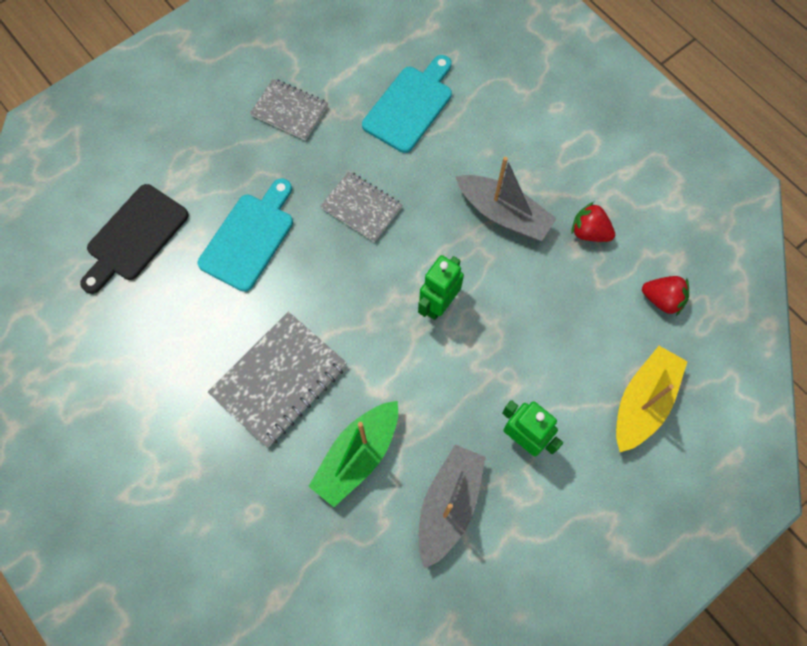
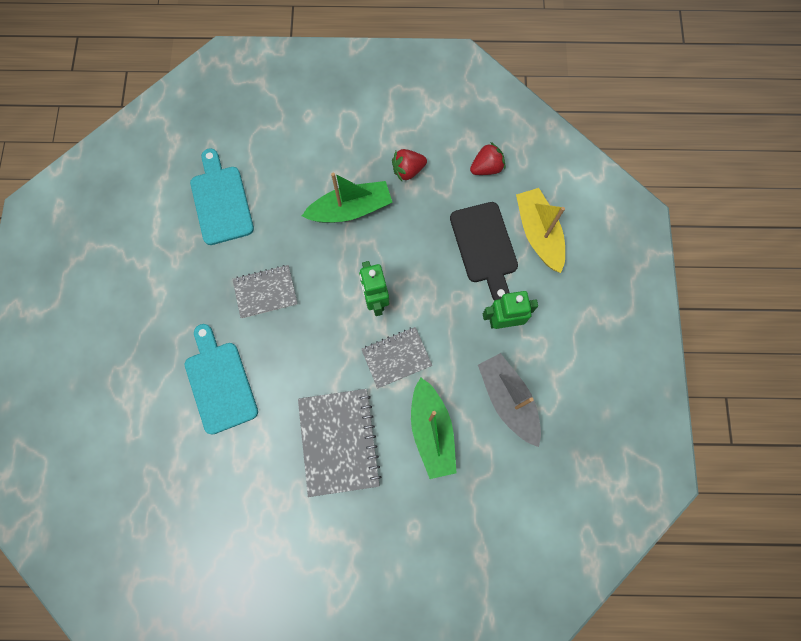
camera: 50 degrees left, 5 degrees up
(135, 236) = (146, 462): black cutting board -> black cutting board (485, 246)
(289, 111) = (149, 281): grey notebook -> grey notebook (396, 358)
(503, 214) = (350, 209): grey boat -> green boat

